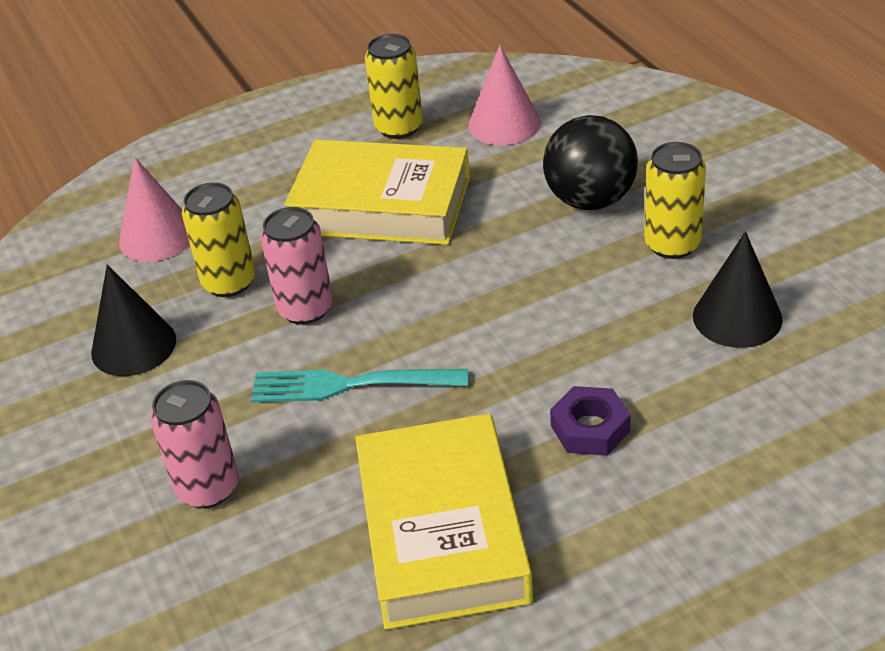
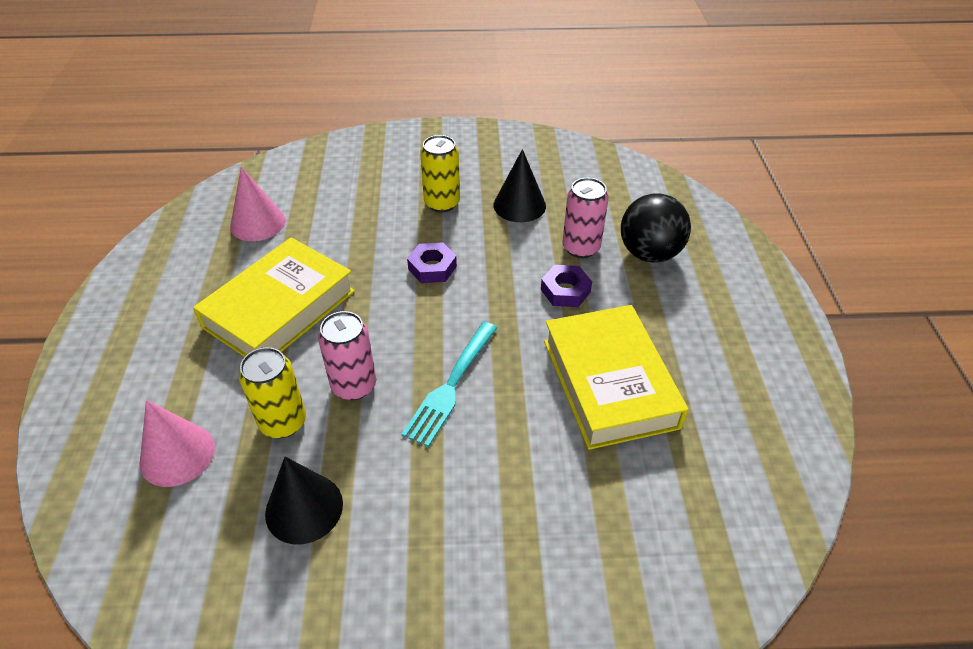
camera: 70 degrees left, 5 degrees up
(208, 488) = (498, 499): pink can -> pink can (581, 248)
(399, 127) = (202, 271): yellow can -> none
(442, 531) = (609, 383): yellow book -> yellow book turned 60 degrees clockwise
(538, 288) = (432, 268): none -> purple nut
(590, 200) = (372, 217): black ball -> black ball (649, 253)

